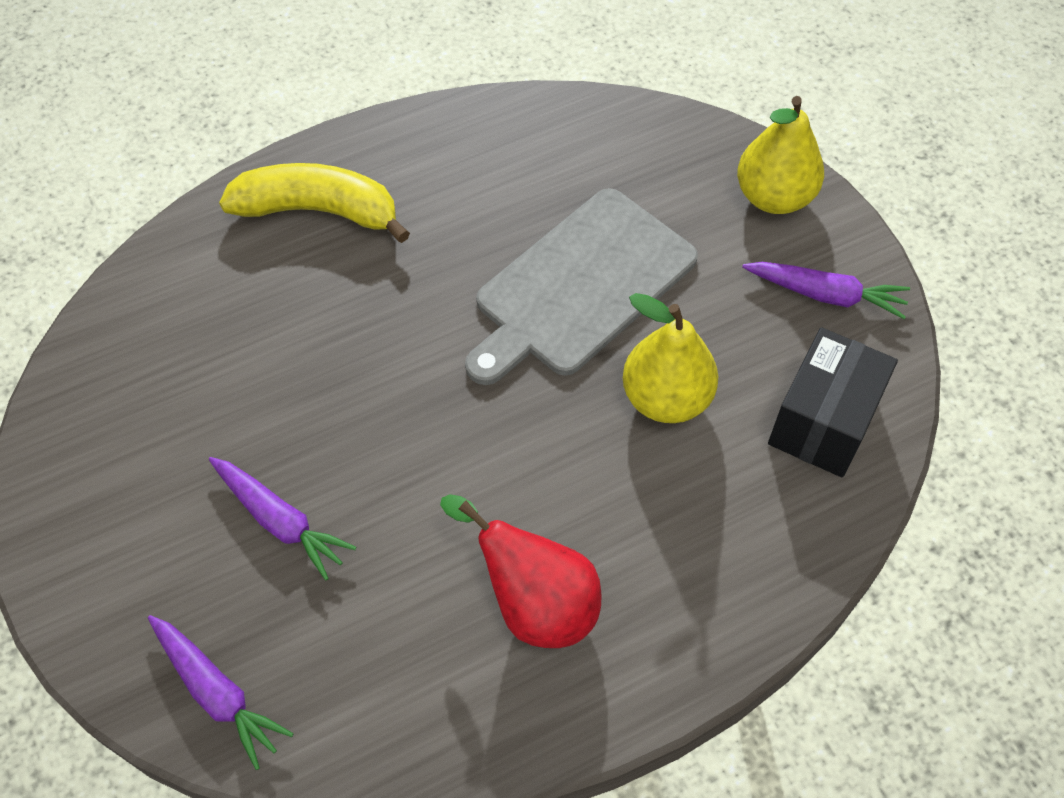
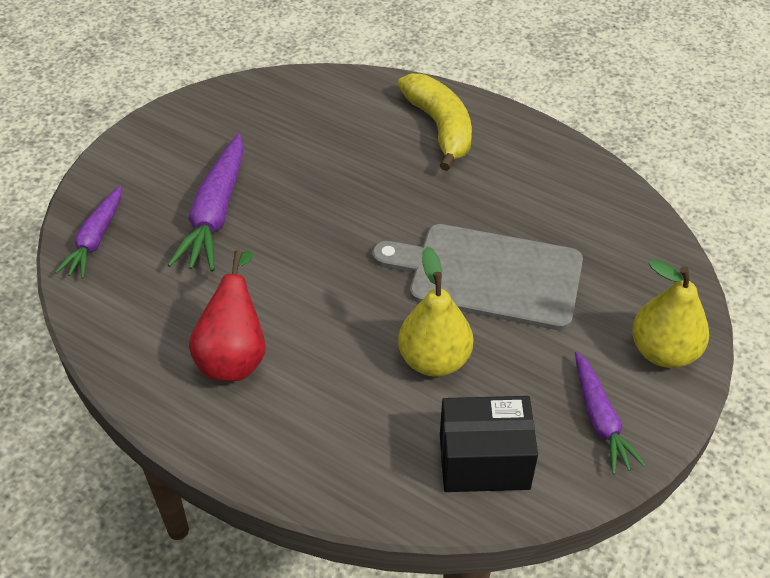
camera: 60 degrees right, 10 degrees down
(280, 521) = (215, 214): purple carrot -> purple carrot, size x1.54

